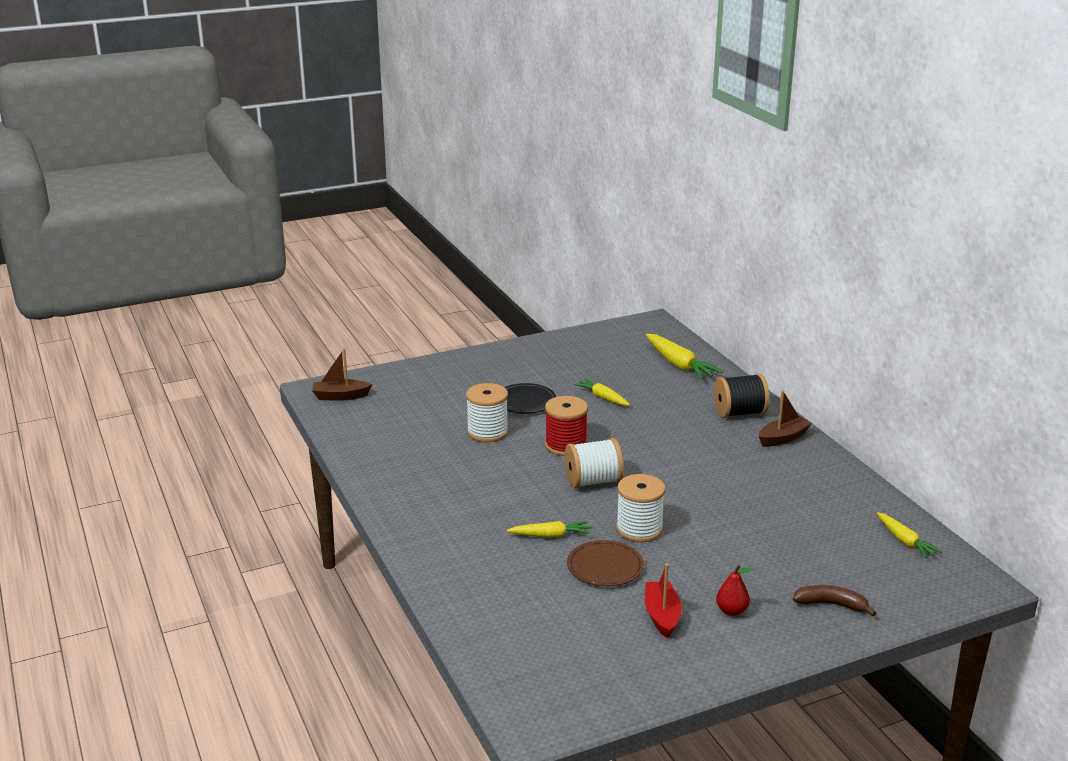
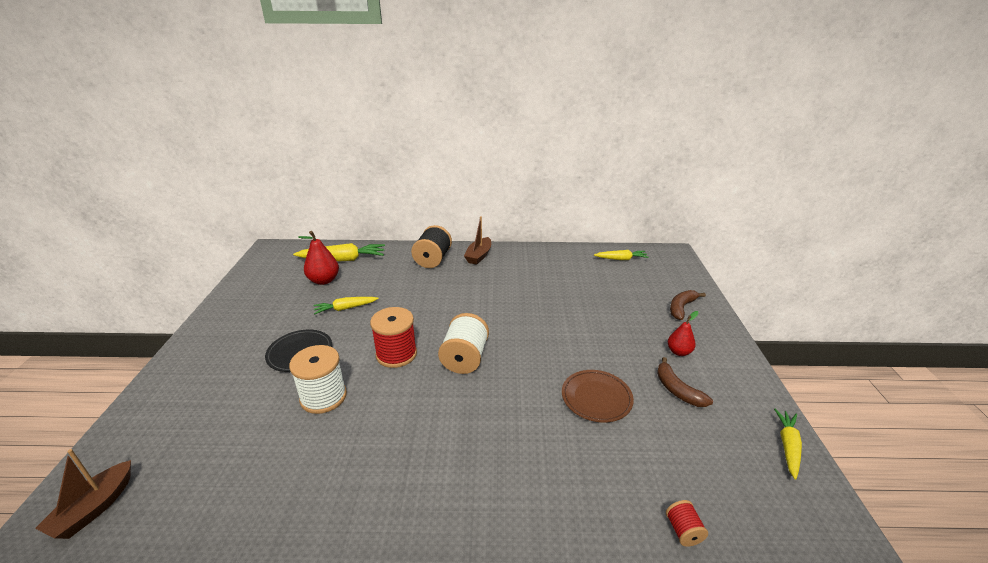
camera: 65 degrees left, 5 degrees up
(485, 634) = (683, 531): none -> red spool
(550, 535) = (531, 416): yellow carrot -> yellow carrot (788, 446)
(632, 370) = (324, 280): none -> red pear
(639, 529) = (551, 358): white spool -> none
(662, 616) = (677, 390): red boat -> brown banana
(783, 438) = (479, 256): brown boat -> brown boat turned 150 degrees counterclockwise

